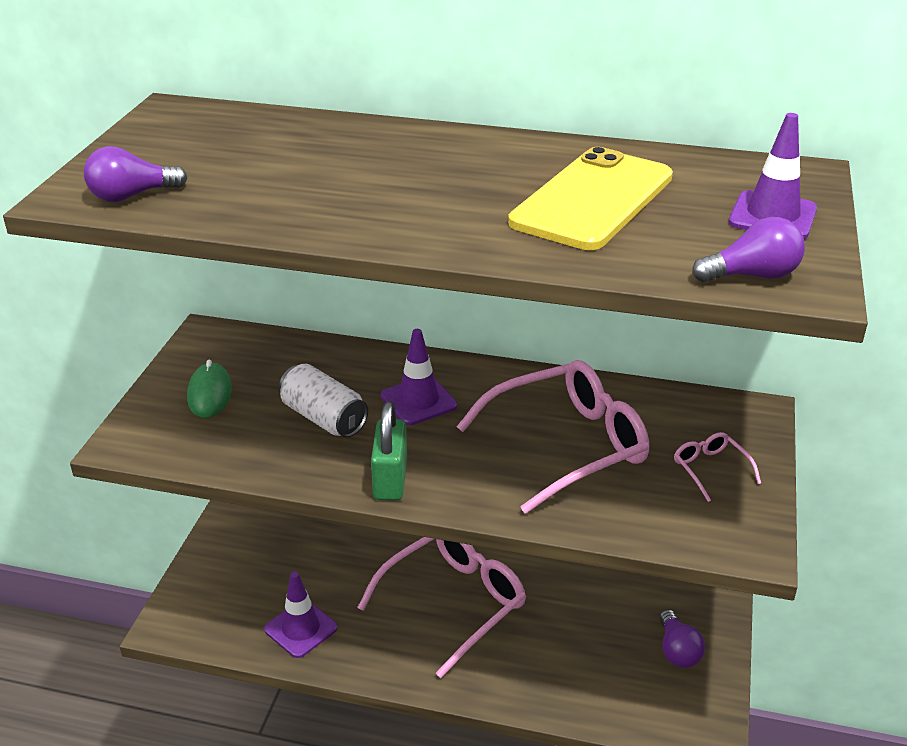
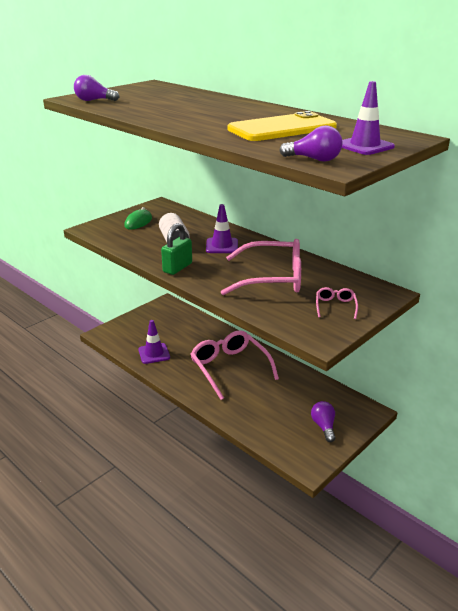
camera: 30 degrees right, 5 degrees down
(454, 602) = (229, 368): pink glasses -> pink glasses turned 105 degrees counterclockwise
(677, 650) = (323, 426): purple light bulb -> purple light bulb turned 150 degrees clockwise

